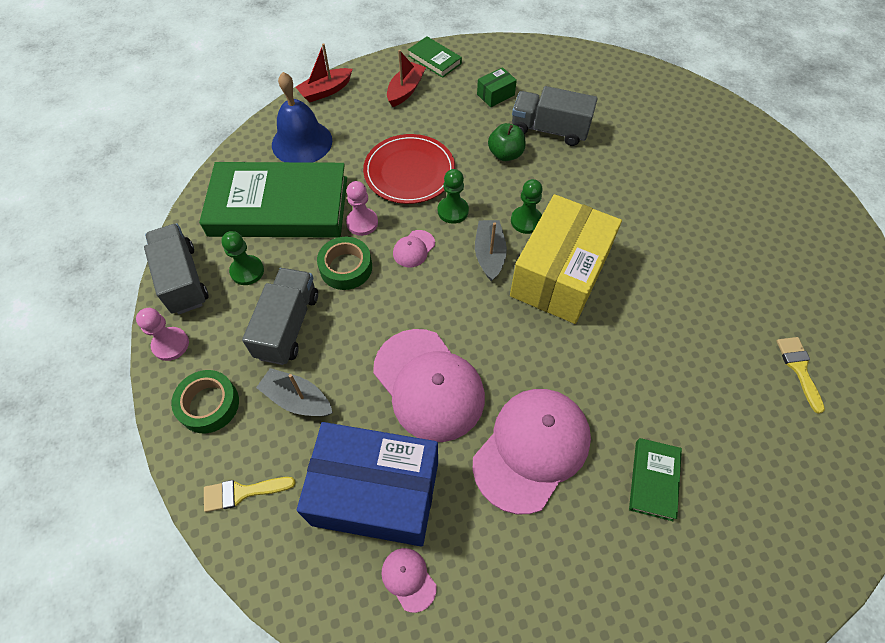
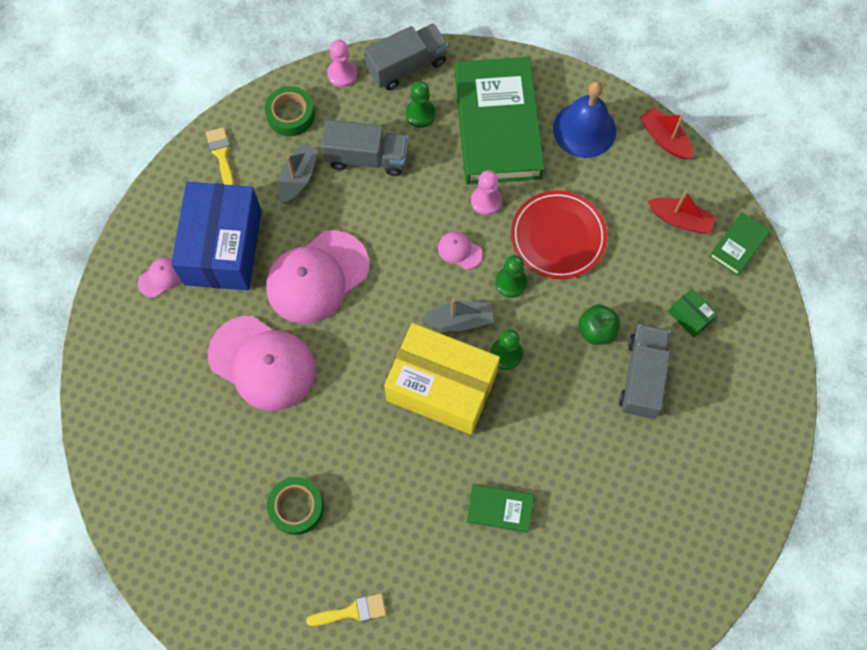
camera: 85 degrees right, 10 degrees up
(346, 267) = (432, 194): green tape -> green tape (296, 507)
(653, 480) = (239, 462): green book -> green book (500, 509)

